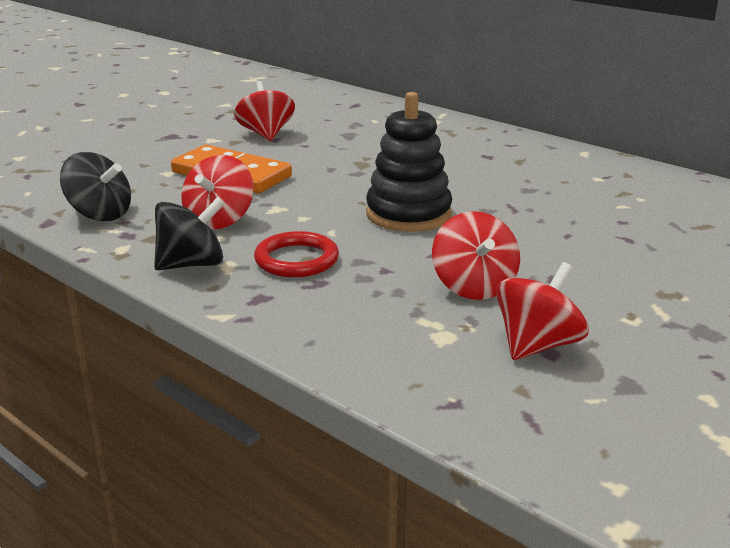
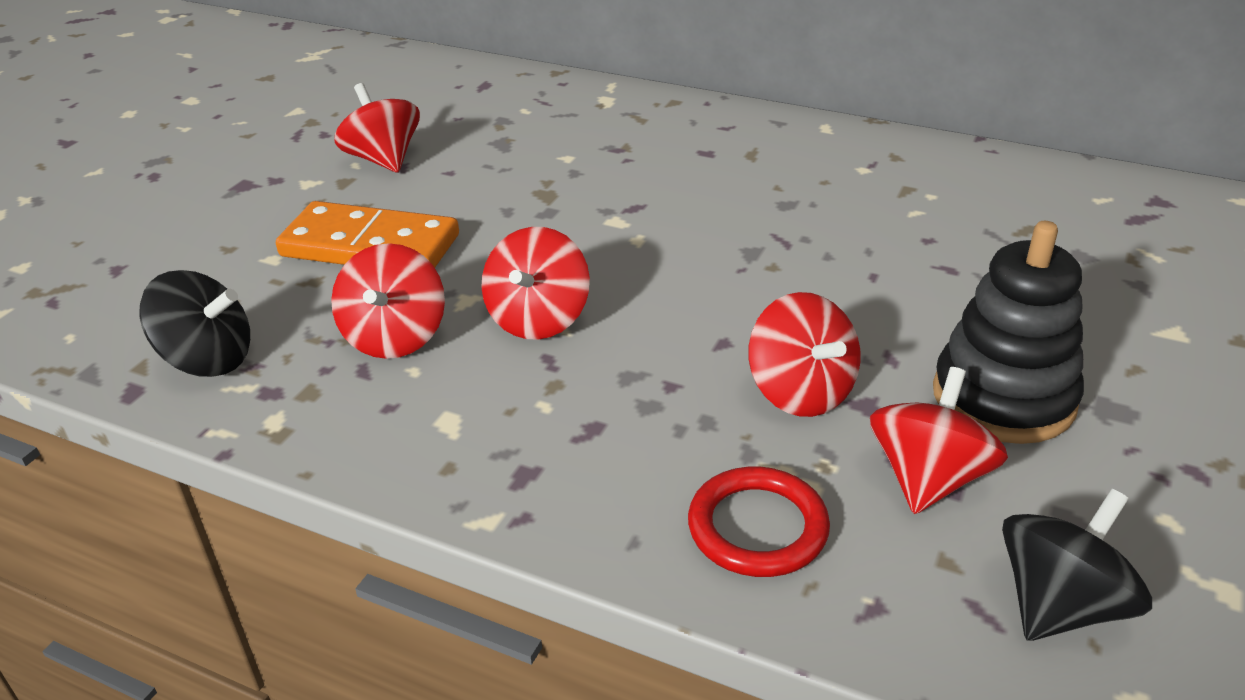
camera: 15 degrees left, 10 degrees up
(192, 264) = (395, 431): black spinning top -> black spinning top (1060, 605)
(296, 260) = (541, 391): red ring -> red ring (757, 527)
(317, 224) = (538, 319): none -> red spinning top
(408, 214) = (653, 277): black stacking toy -> black stacking toy (1003, 398)

